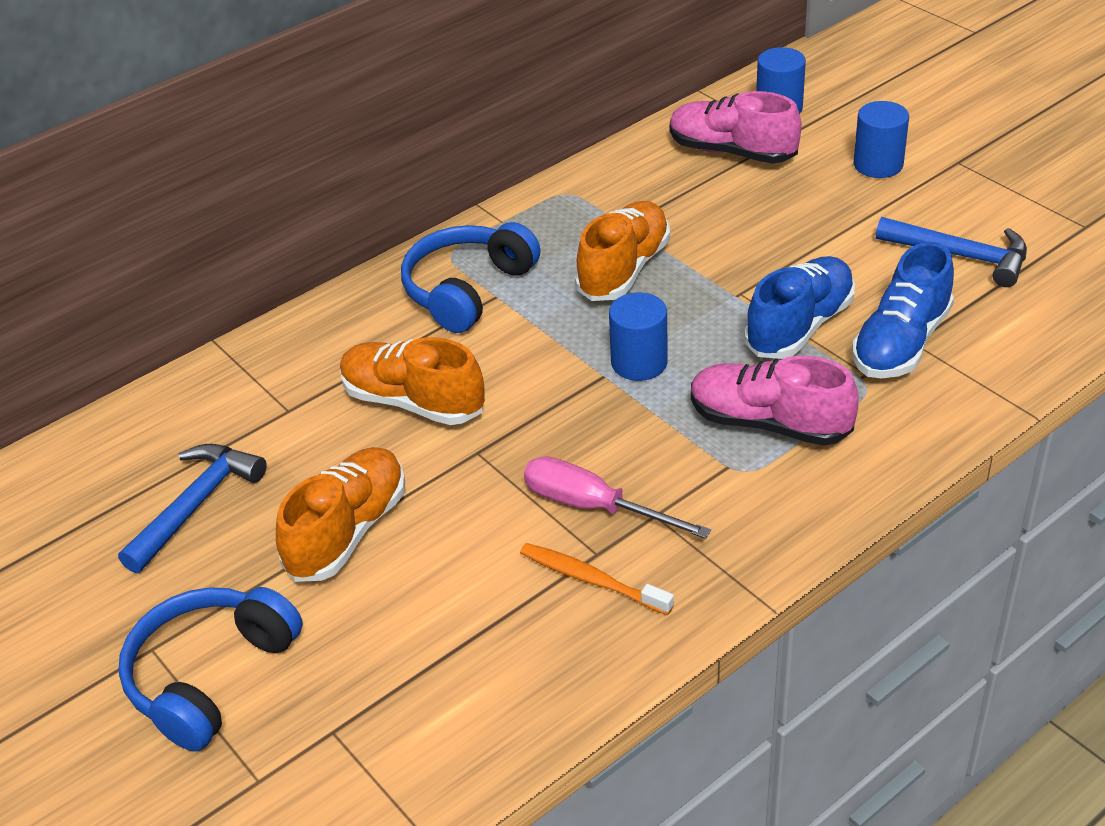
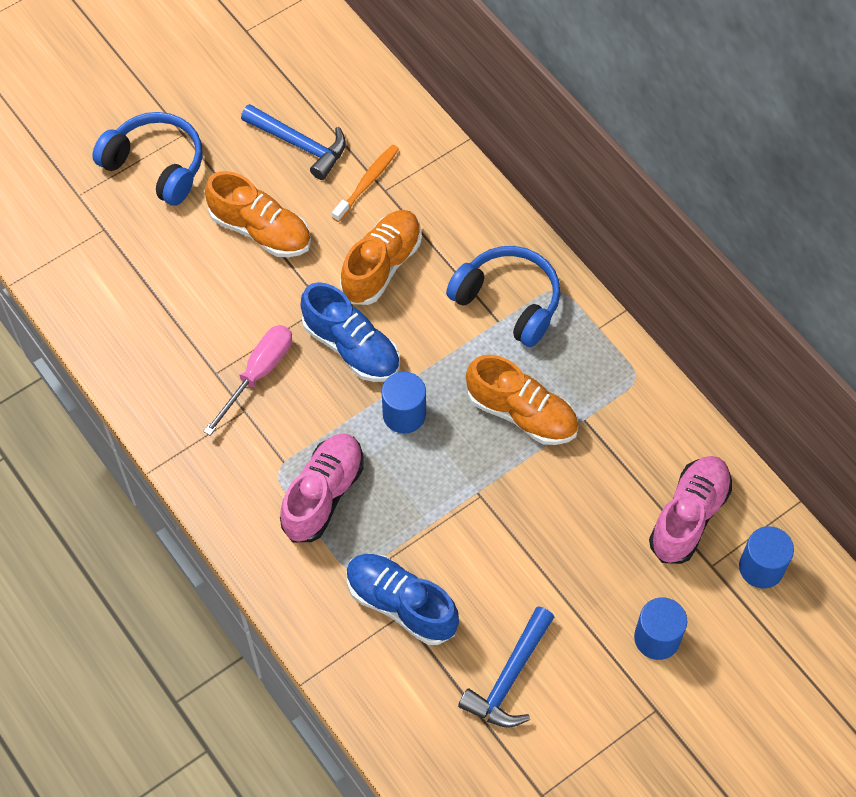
camera: 90 degrees right, 20 degrees up
(591, 580) = (193, 368): orange toothbrush -> orange toothbrush (367, 182)
(799, 326) = (432, 533): blue shoe -> blue shoe (351, 347)

